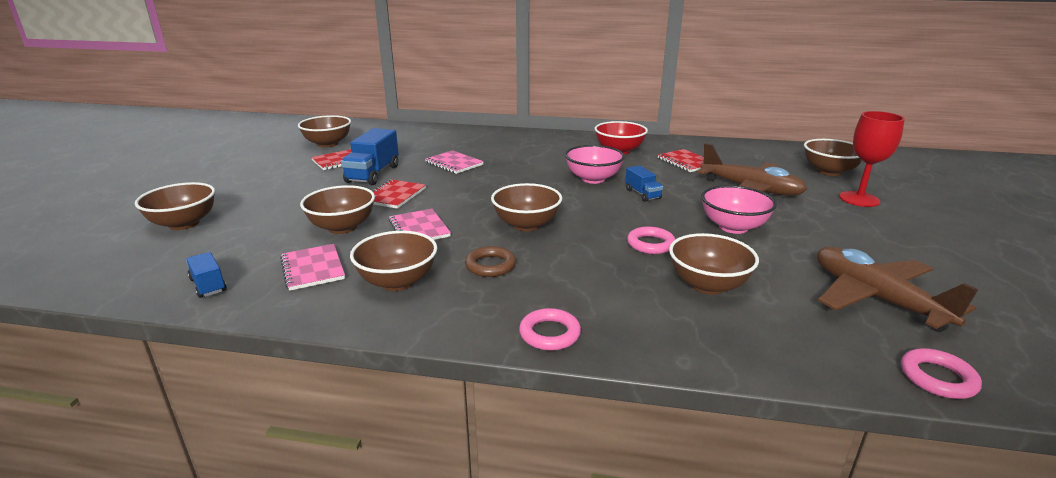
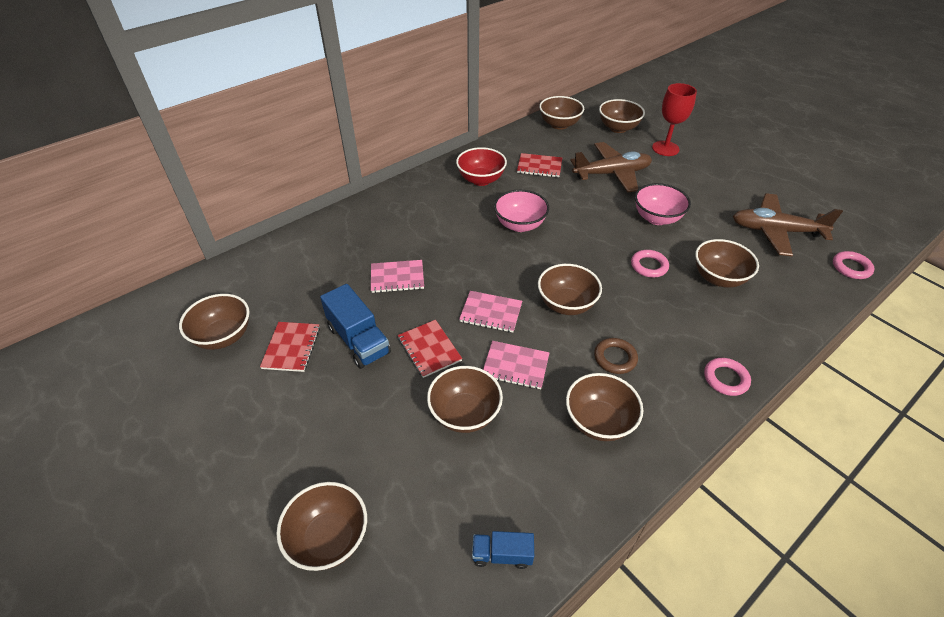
camera: 50 degrees left, 20 degrees up
(313, 269) = (531, 466): pink notebook -> pink notebook (491, 313)
(642, 194) = (571, 220): blue truck -> none
(765, 151) = (559, 125): none -> brown bowl

